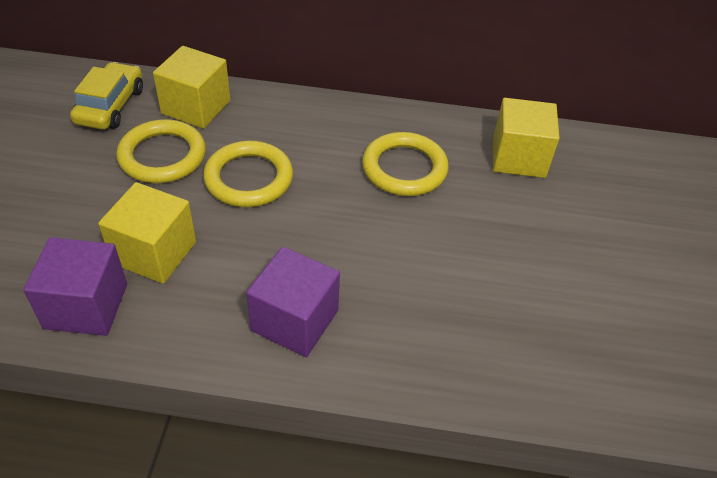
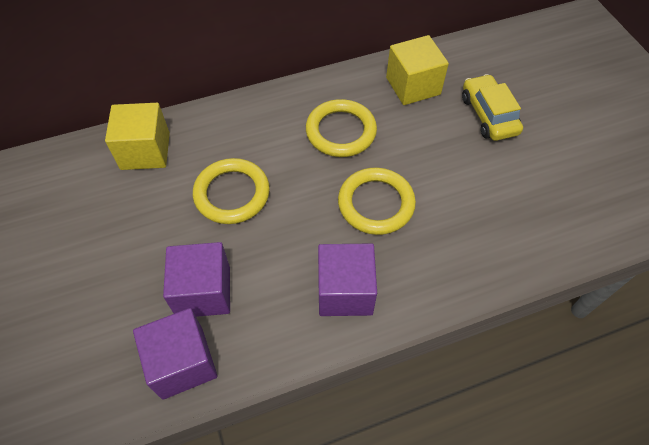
camera: 25 degrees left, 10 degrees up
(110, 106) = (71, 182): yellow car -> yellow car (488, 115)
(154, 252) = (203, 291): yellow cube -> purple cube
(162, 156) = (149, 207): yellow ring -> yellow ring (376, 204)

